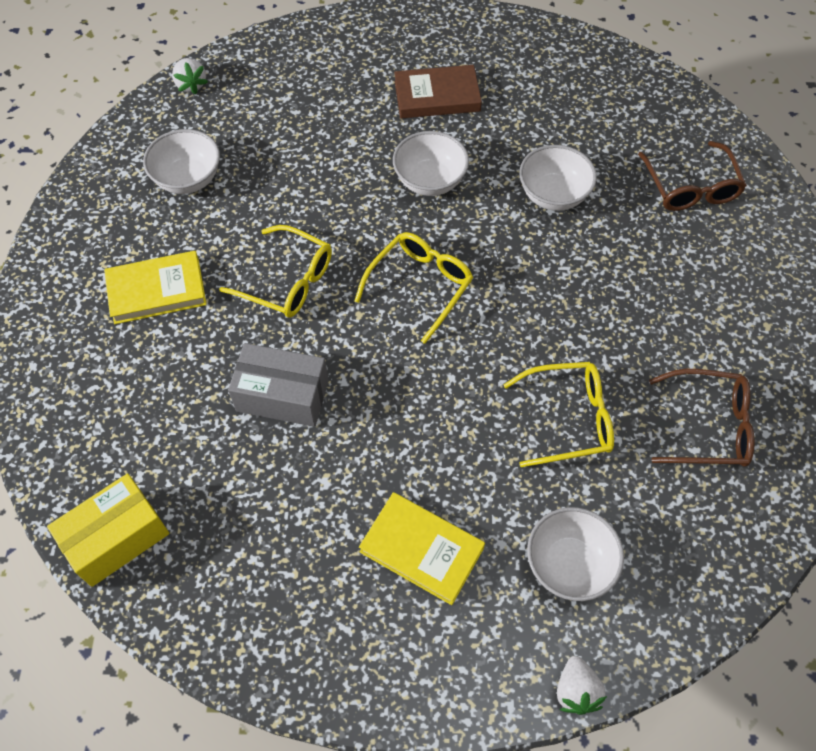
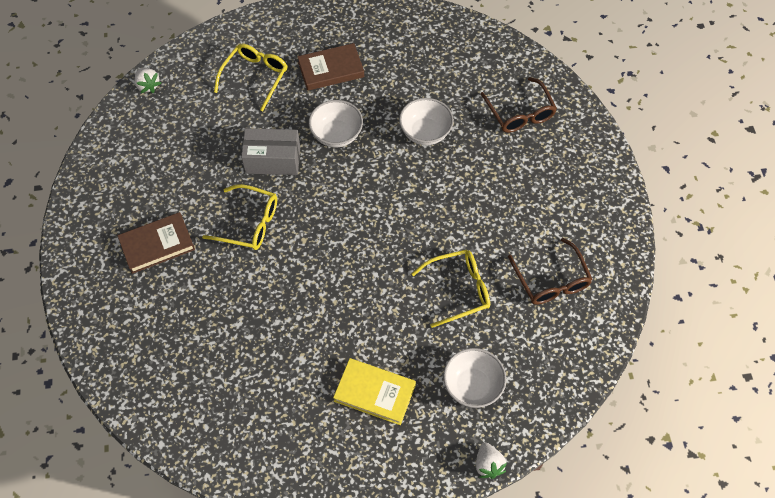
camera: 10 degrees left, 0 degrees up
(117, 538) = (168, 419): yellow box -> none
(157, 291) = (157, 245): yellow book -> brown book
(188, 179) = (161, 159): white bowl -> none
(282, 396) = (261, 305): grey box -> grey box (273, 160)
(419, 286) = (342, 213): yellow glasses -> yellow glasses (255, 77)
(707, 426) = (551, 280): brown glasses -> brown glasses turned 75 degrees clockwise

